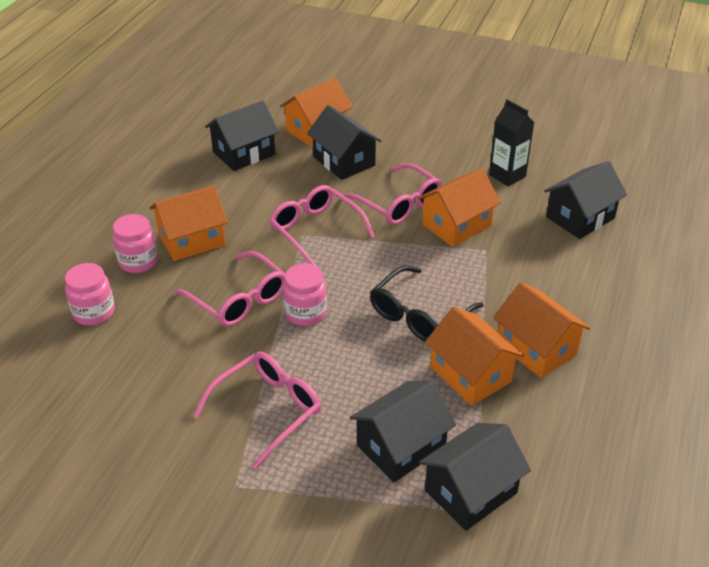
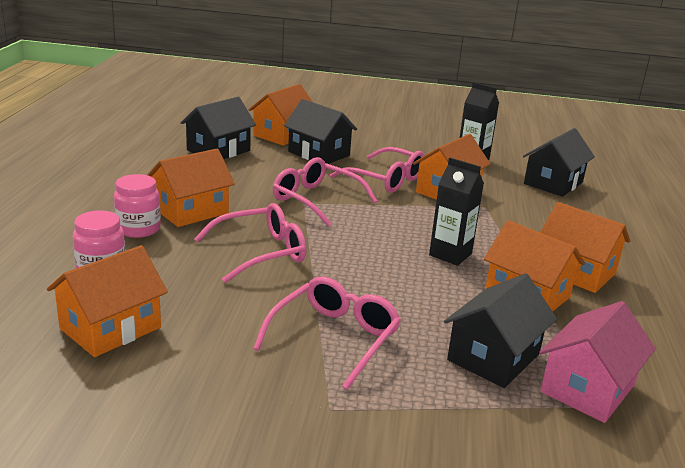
camera: 15 degrees left, 15 degrees down
(85, 380) = (110, 328): none -> orange house
(239, 300) = (261, 252): pink glasses -> pink glasses turned 60 degrees counterclockwise
(305, 313) = (336, 259): pink jar -> none
(418, 315) = (450, 254): black glasses -> black carton
(470, 491) = (587, 388): black house -> pink house

